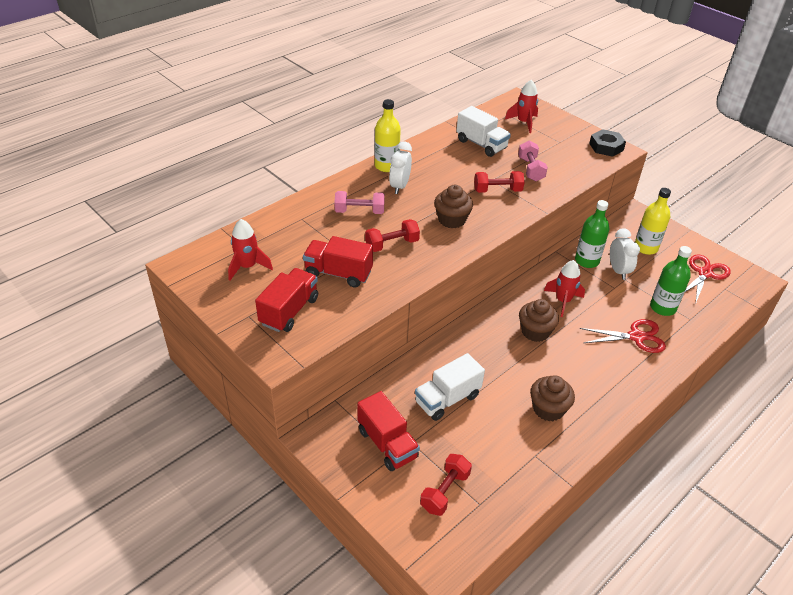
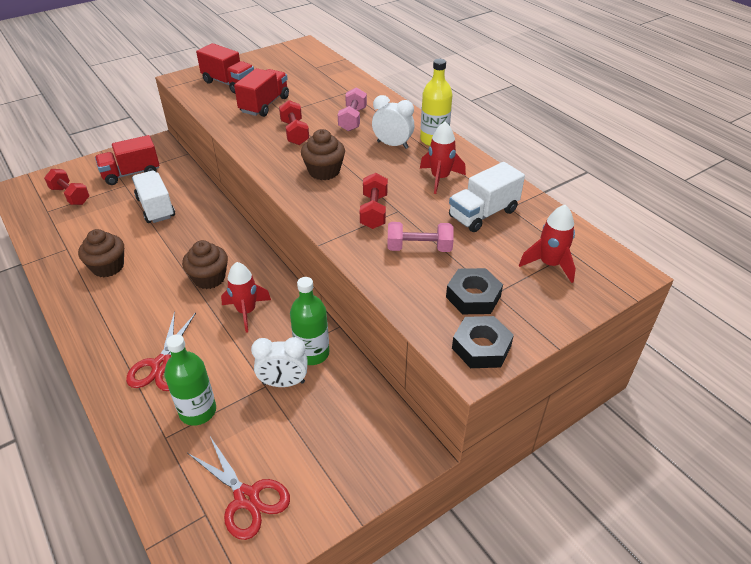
camera: 100 degrees right, 0 degrees up
(247, 267) = (290, 68): red rocket -> red rocket (440, 178)
(566, 149) = (473, 296): none -> black nut
(645, 248) = (325, 434): yellow bottle -> none

